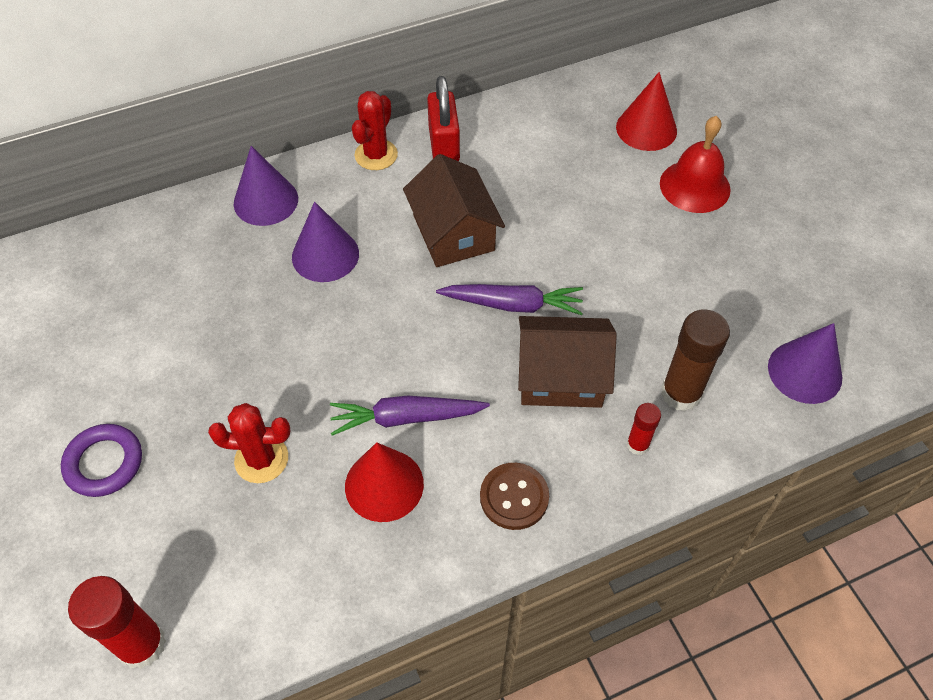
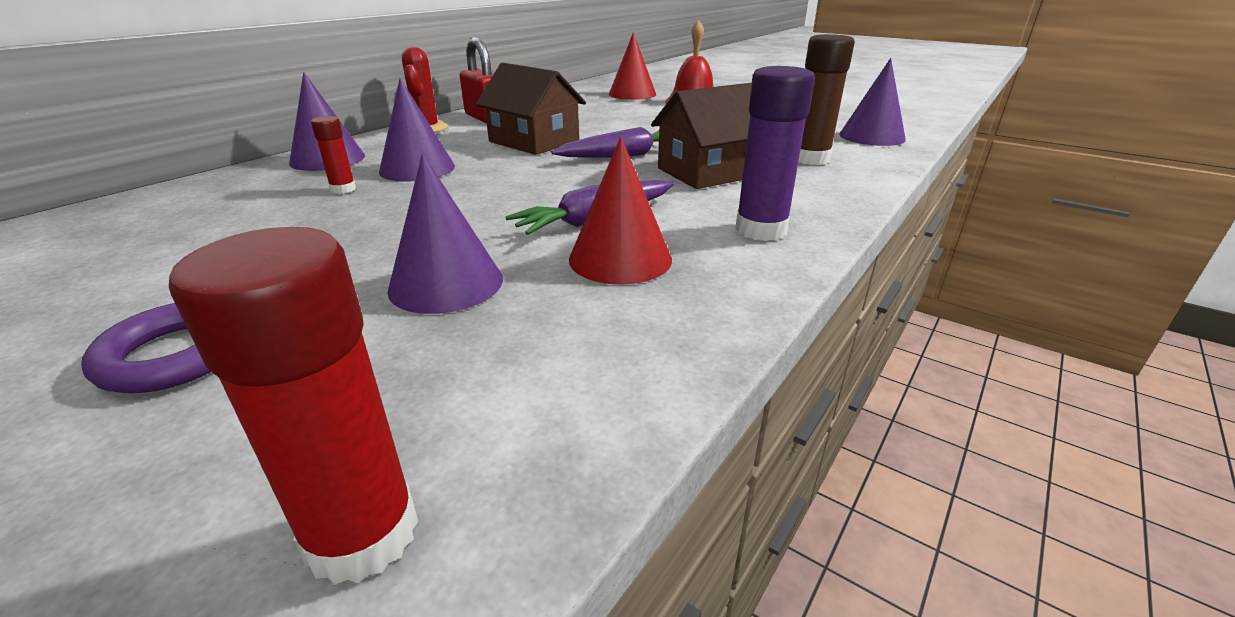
camera: 30 degrees left, 25 degrees down
(261, 459) = (446, 283): red cactus -> purple cone
(514, 497) = (761, 230): brown button -> purple glue stick
(637, 445) = (817, 183): red glue stick -> red glue stick (343, 189)

